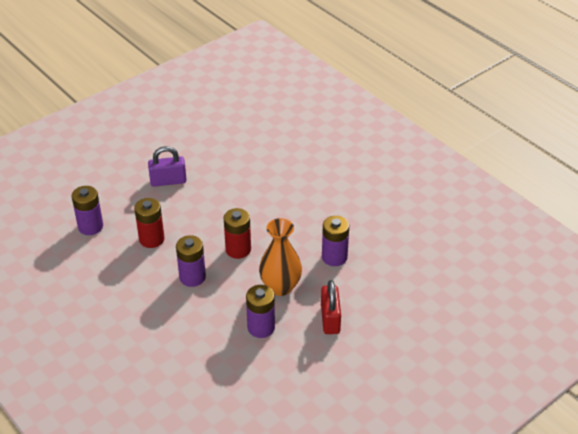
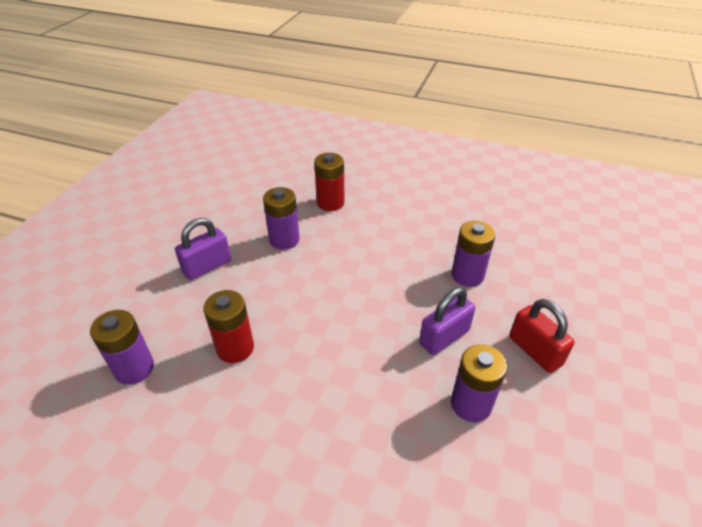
camera: 30 degrees left, 0 degrees up
(192, 277) = (328, 376): purple battery -> purple battery (284, 240)
(238, 249) = (356, 313): red battery -> red battery (330, 203)
(280, 287) = (444, 337): orange vase -> purple padlock

